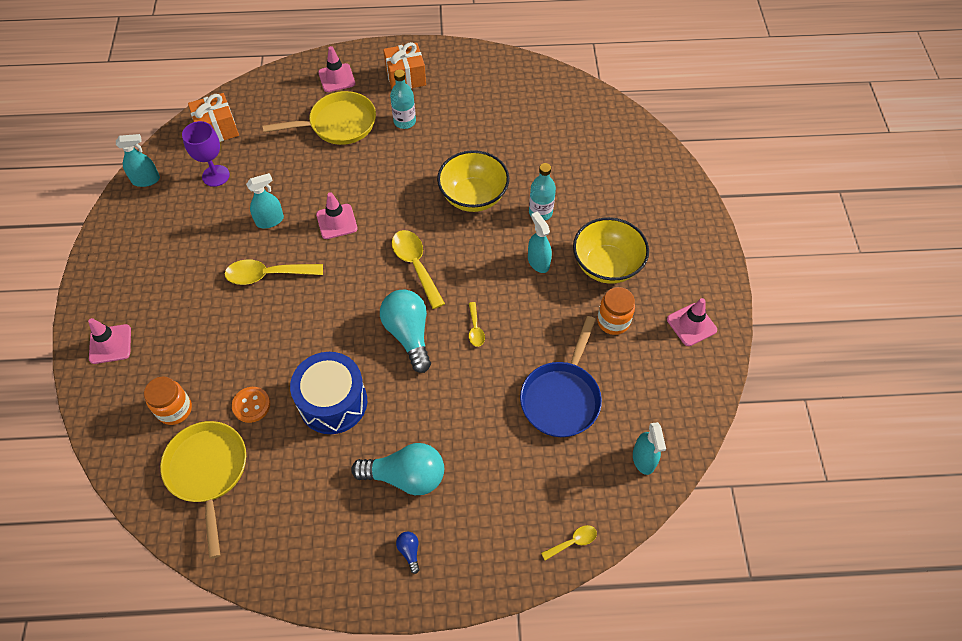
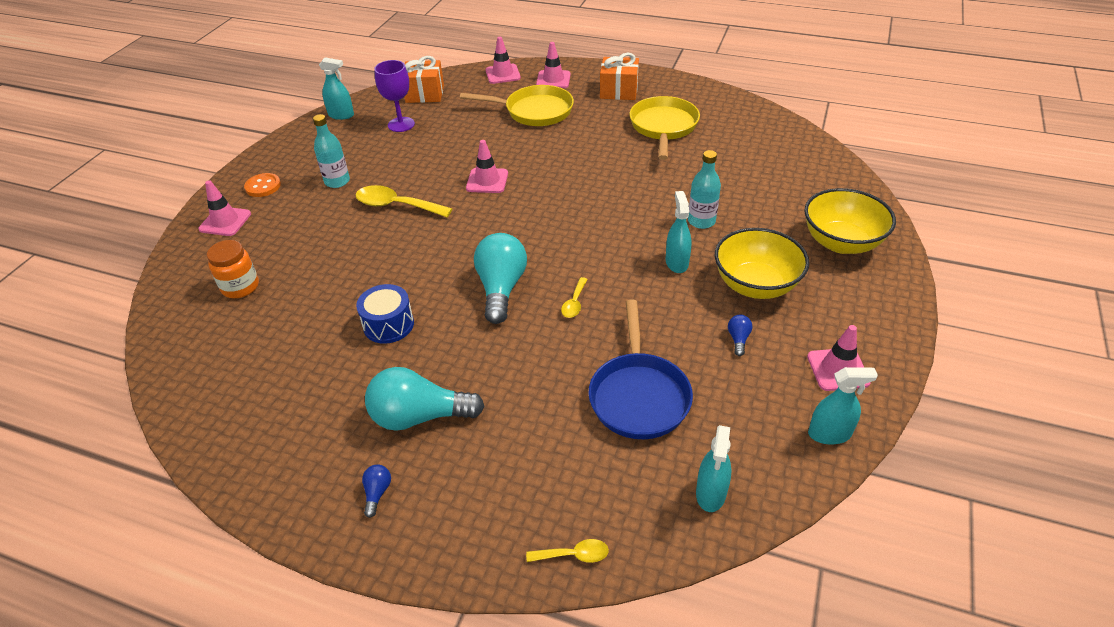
camera: 25 degrees right, 15 degrees down
(208, 472) = (232, 347): yellow pan -> yellow pan (663, 127)
(251, 405) = (310, 304): orange button -> orange button (263, 186)
(270, 220) = (426, 166): turquoise spray bottle -> turquoise spray bottle (829, 434)
(283, 83) = (503, 74): none -> pink traffic cone
(333, 402) = (388, 325): blue drum -> blue drum, size x0.65
(404, 121) = (598, 122): turquoise bottle -> turquoise bottle (337, 181)
(406, 476) = (419, 416): turquoise light bulb -> turquoise light bulb turned 150 degrees clockwise
(415, 265) = (543, 233): yellow spoon -> none
(473, 196) = (635, 192): yellow bowl -> yellow bowl (841, 242)
(561, 397) = (638, 395): blue pan -> blue pan turned 45 degrees counterclockwise
(613, 321) = (738, 339): orange jar -> blue light bulb

